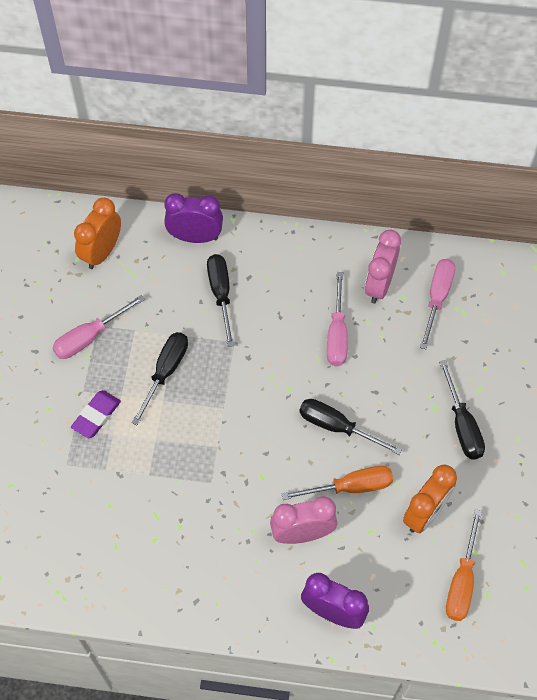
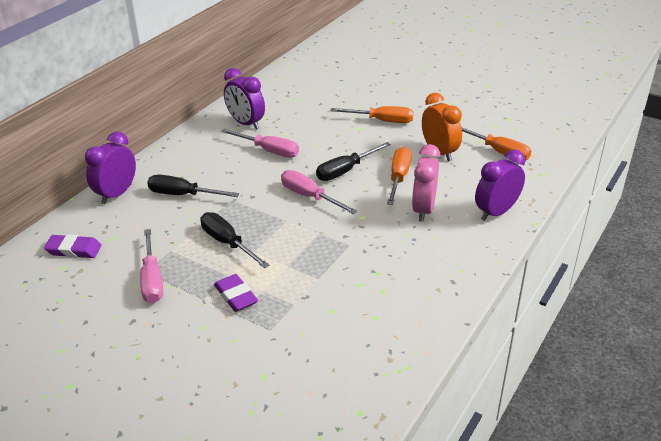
camera: 65 degrees left, 25 degrees down
(102, 252) = (74, 250): orange clock -> purple eraser
(379, 285) = (246, 123): pink clock -> purple clock
(437, 298) = (278, 105): pink screwdriver -> pink screwdriver (310, 197)
(462, 425) = (382, 121): black screwdriver -> orange screwdriver

